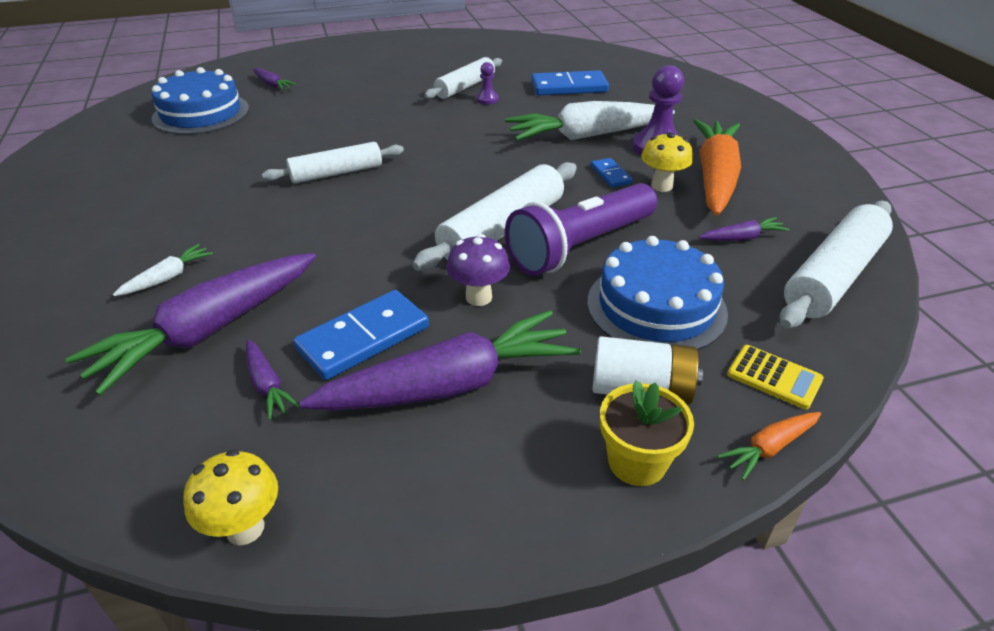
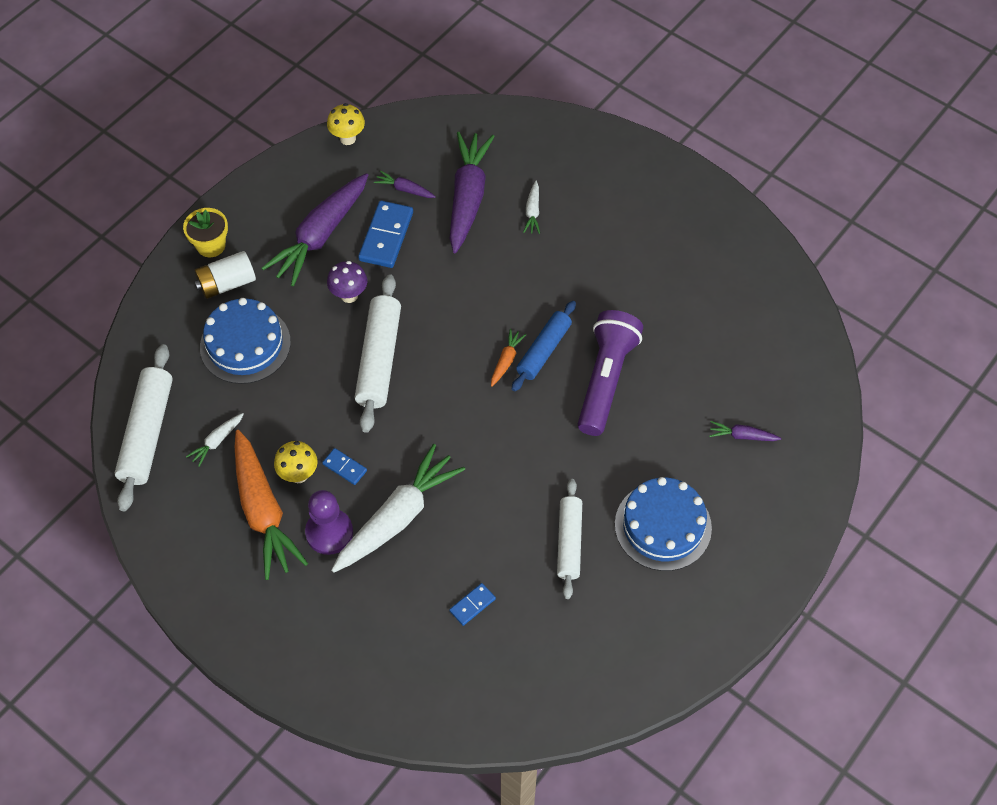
camera: 145 degrees right, 20 degrees up
(201, 113) = (738, 358): blue cake -> blue cake (663, 526)
(336, 173) = (543, 350): white rolling pin -> blue rolling pin
(487, 99) = (529, 530): purple pawn -> none
(569, 87) = (472, 605): blue domino -> blue domino, size x0.52
(580, 246) = (318, 371): purple flashlight -> purple flashlight (606, 379)
(742, 238) = (217, 441): purple carrot -> white carrot
(769, 448) = (154, 284): orange carrot -> orange carrot (506, 360)
(774, 377) = (163, 328): yellow calculator -> none

